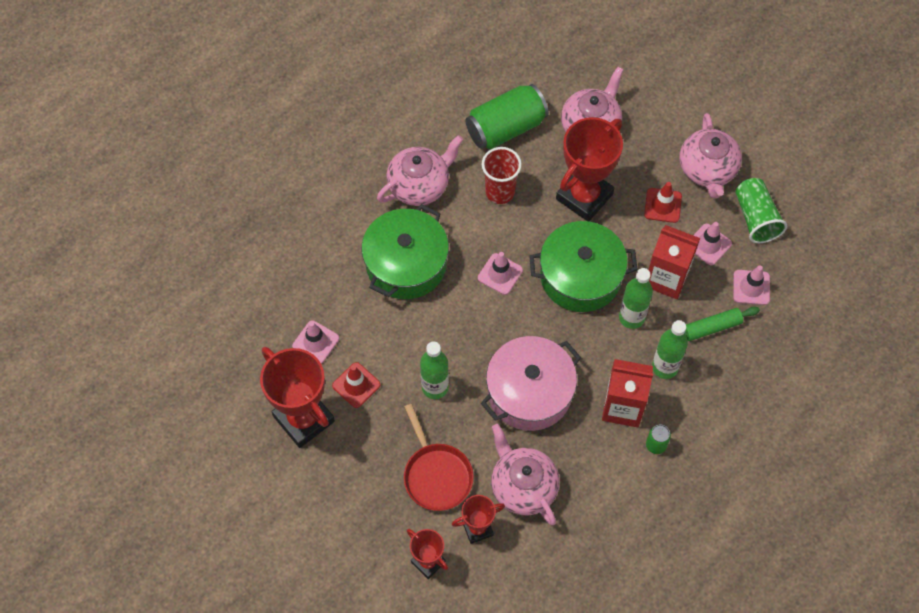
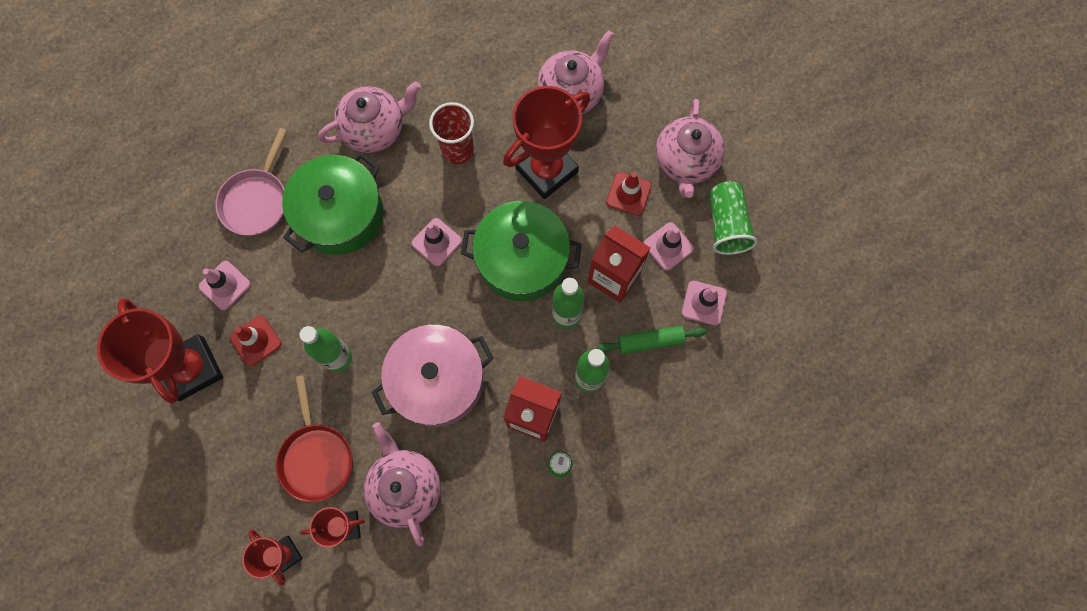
camera: 10 degrees right, 10 degrees up
(326, 264) = (257, 200): none -> pink pan
(506, 128) = (481, 80): green can -> none

